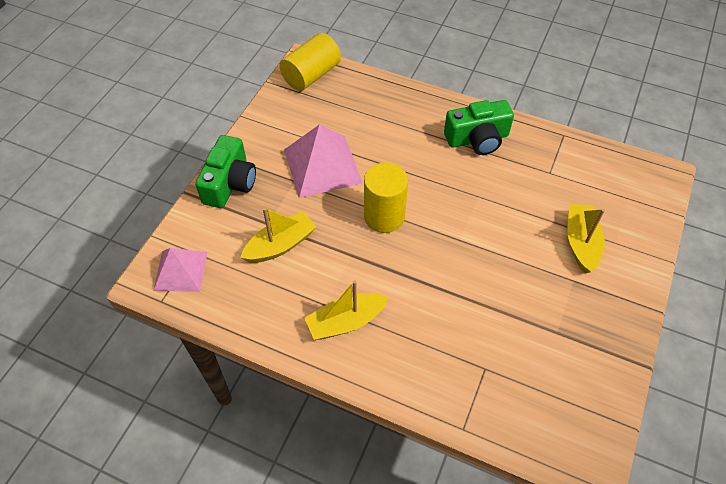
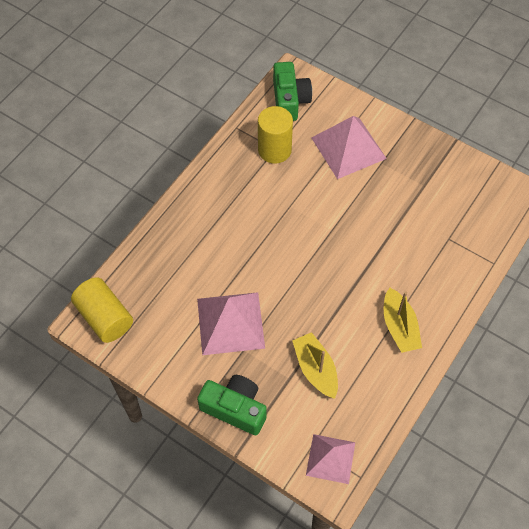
camera: 80 degrees left, 5 degrees up
(384, 216) = (299, 281): yellow cylinder -> yellow cylinder (274, 150)
(477, 139) = (226, 191): green camera -> green camera (289, 100)
(581, 243) = (348, 148): yellow boat -> pink pyramid

